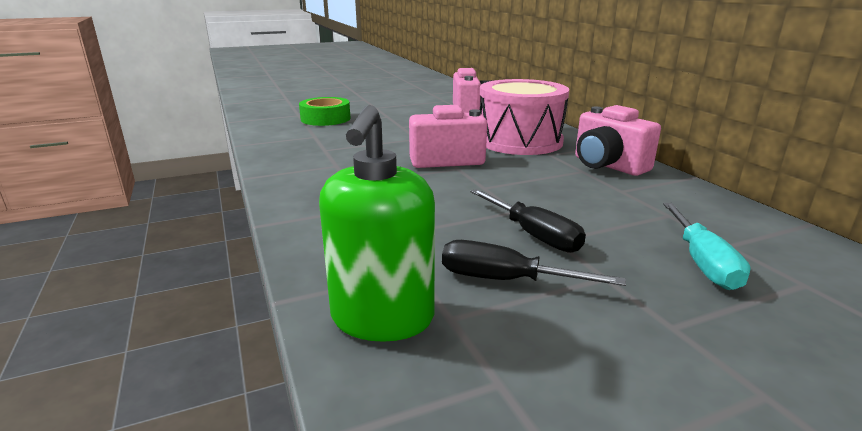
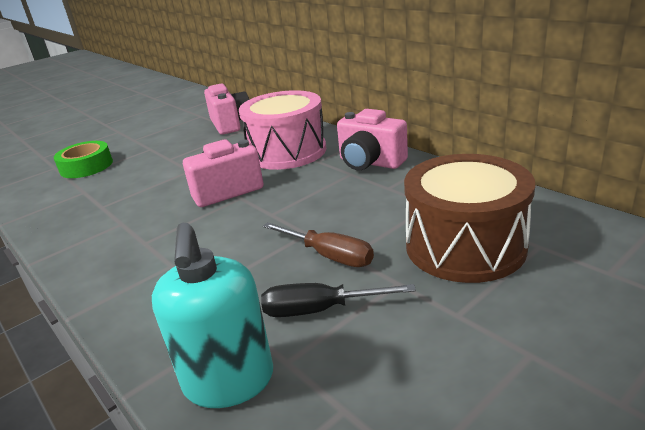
camera: 15 degrees left, 5 degrees up
(382, 318) = (229, 381): green soap dispenser -> turquoise soap dispenser
(533, 235) = (328, 256): black screwdriver -> brown screwdriver
(702, 262) = (465, 246): turquoise screwdriver -> brown drum

